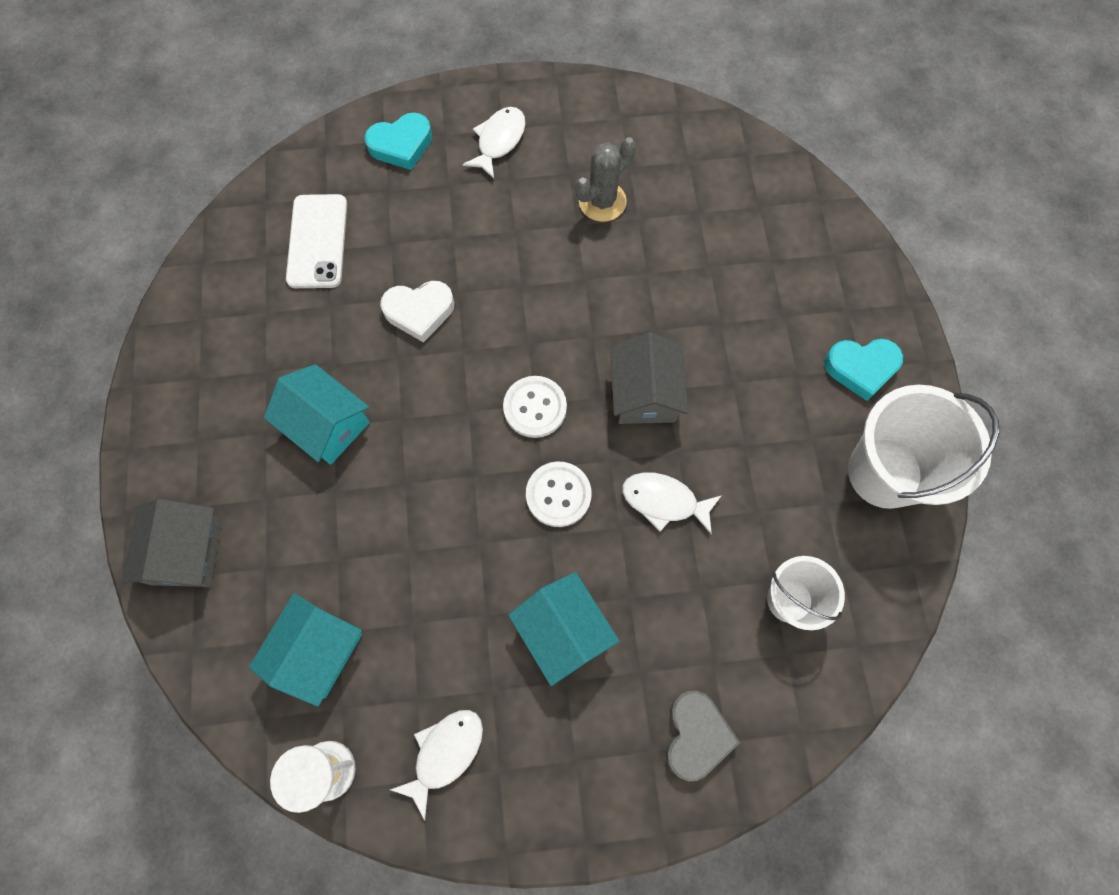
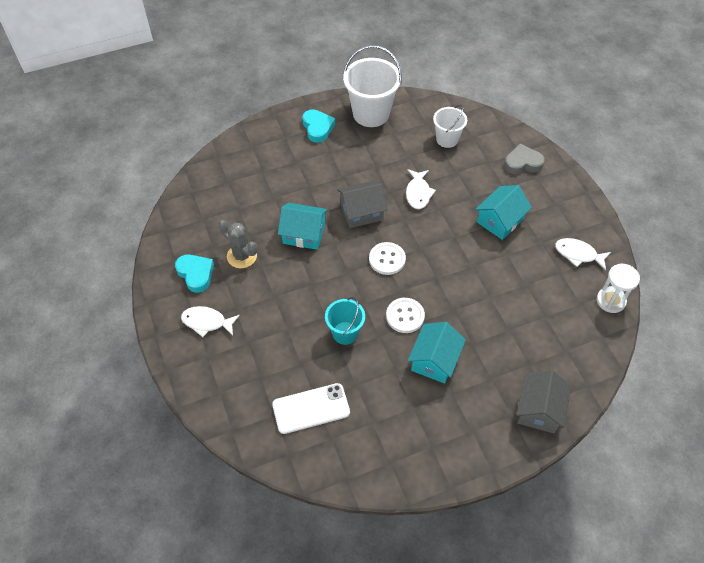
camera: 105 degrees left, 15 degrees down
(186, 552) = (539, 410): grey house -> grey house turned 60 degrees counterclockwise
(317, 651) = (559, 323): turquoise house -> turquoise house (304, 234)
(401, 145) = (221, 380): turquoise heart -> turquoise heart (196, 274)
(419, 312) = (345, 333): white heart -> turquoise bucket
(558, 495) = (432, 237): white button -> white button (405, 316)

